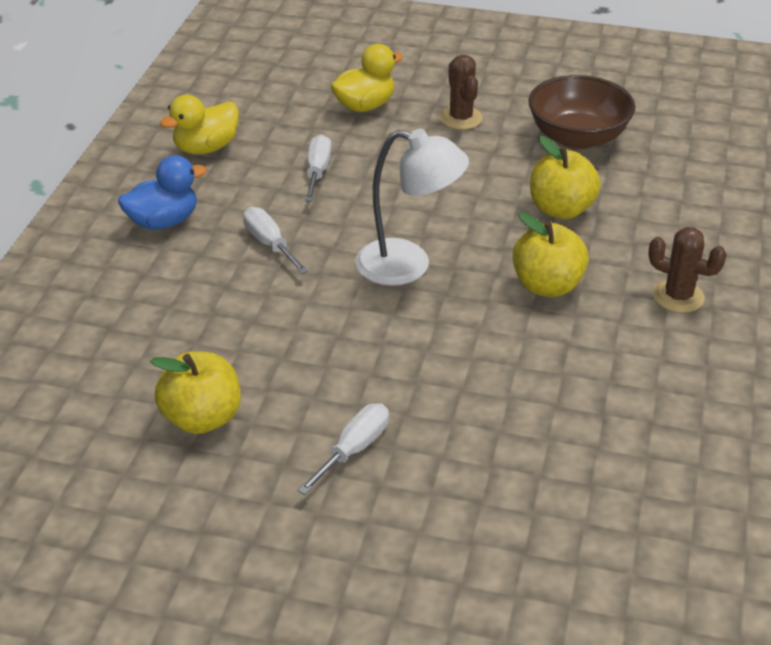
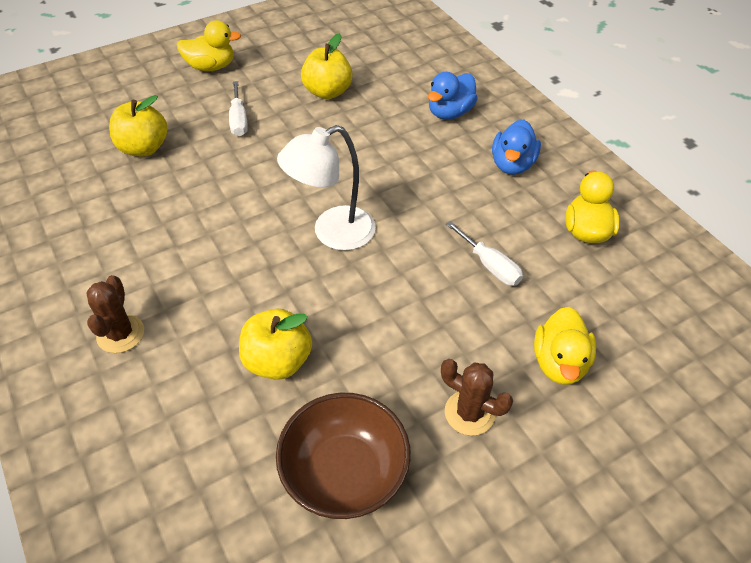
camera: 135 degrees right, 10 degrees up
(122, 303) = (450, 112): none -> blue duck
(269, 244) = (433, 191): white screwdriver -> none
(289, 573) = (211, 67): none -> yellow duck
(547, 286) = (225, 279): yellow apple -> yellow apple (144, 148)
(678, 296) = (120, 334): brown cactus -> brown cactus turned 75 degrees counterclockwise

